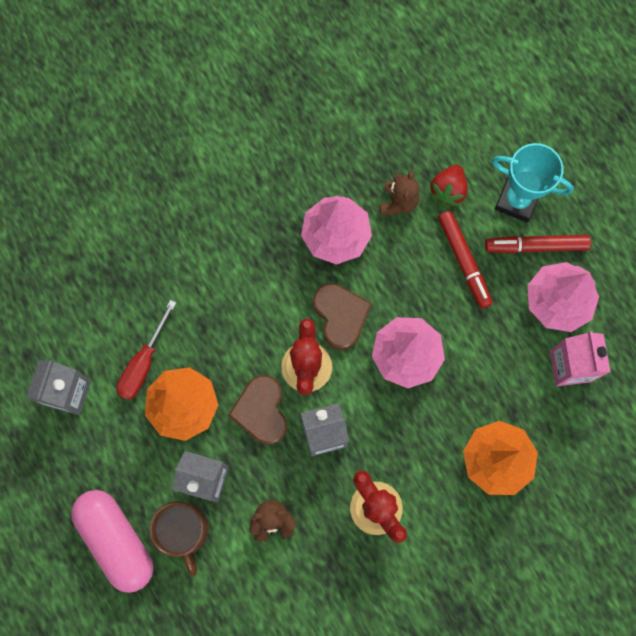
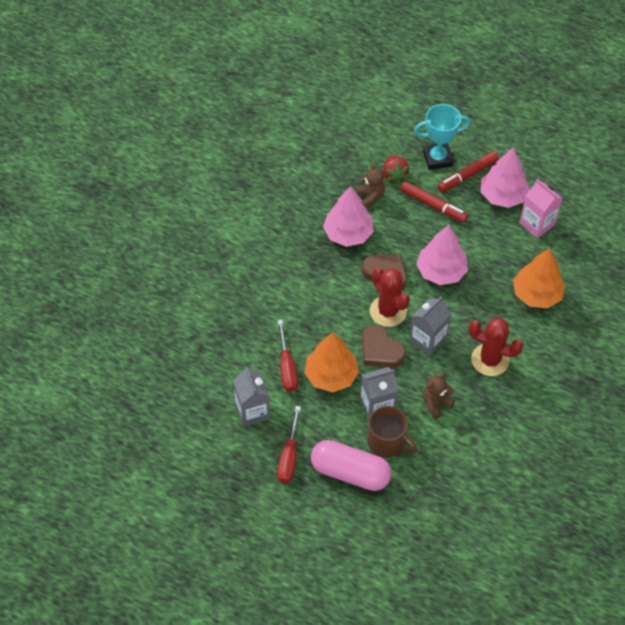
camera: 35 degrees left, 20 degrees down
(66, 475) = (289, 457): none -> red screwdriver

